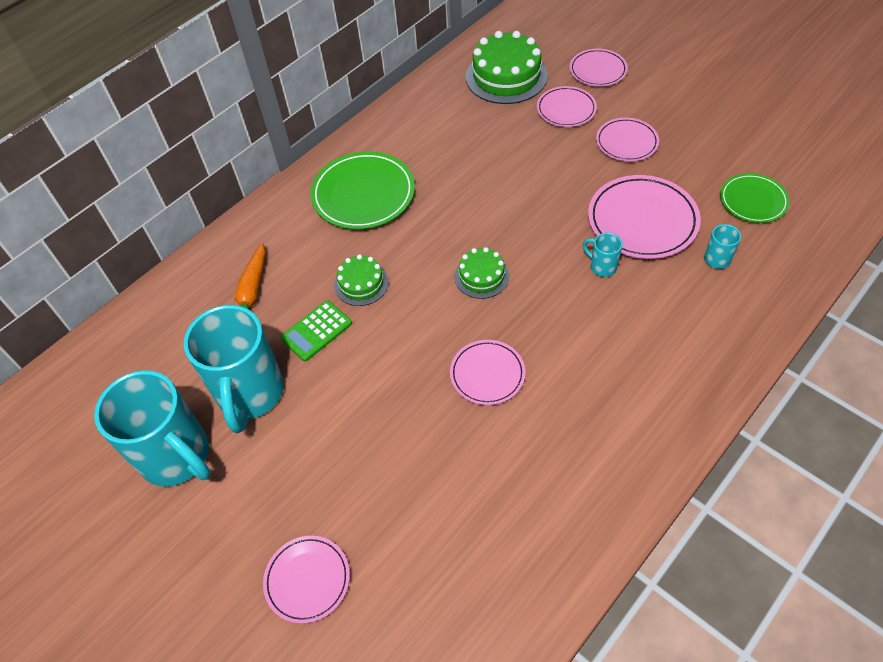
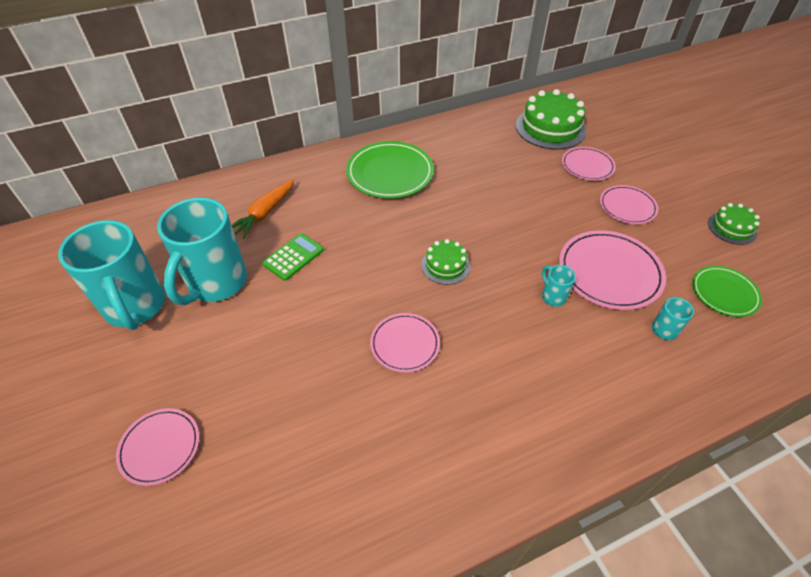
camera: 20 degrees right, 5 degrees down
(316, 331) = (293, 257): green calculator -> green calculator turned 150 degrees clockwise
(361, 283) = (348, 235): green cake -> green cake (732, 227)
(597, 70) = (630, 146): pink plate -> none

